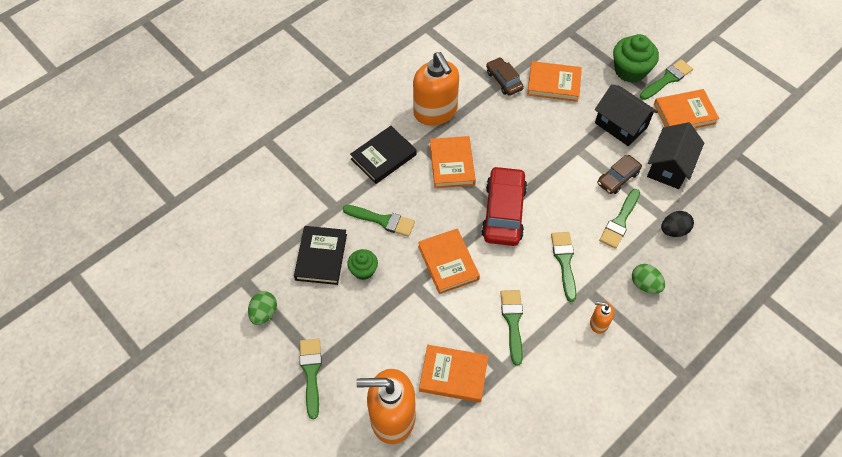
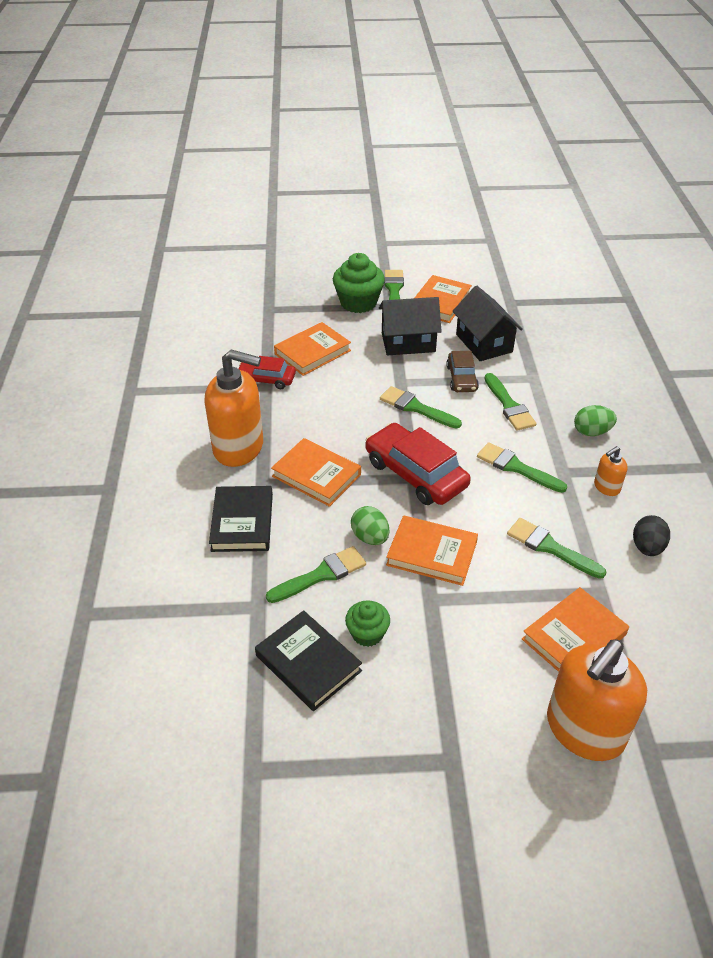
camera: 50 degrees left, 15 degrees down
(264, 313) = (326, 777): green egg -> green egg (370, 537)
(311, 373) = (458, 778): green brush -> green brush (416, 408)
(504, 80) = (266, 379): brown car -> red car
(673, 230) = (552, 380): black egg -> black egg (647, 547)

